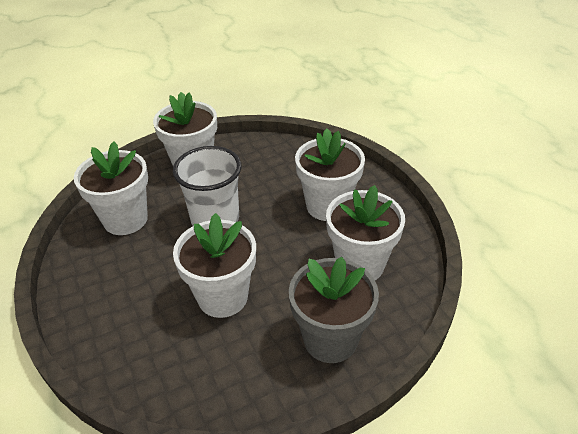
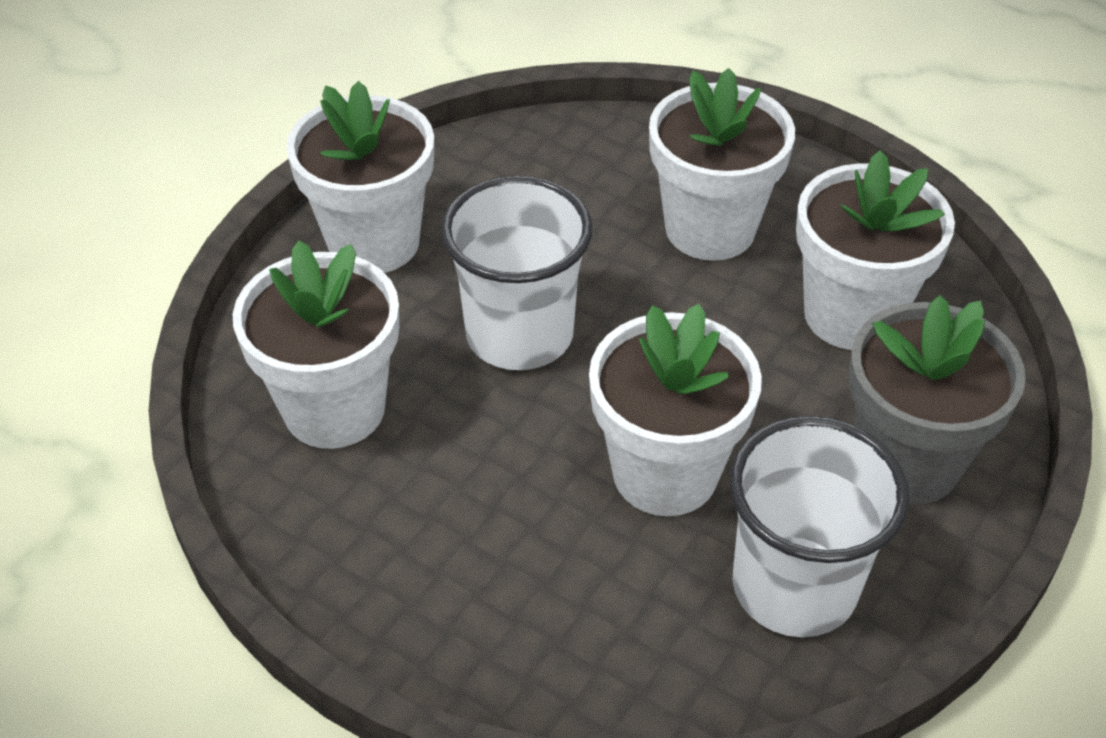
camera: 30 degrees left, 5 degrees up
(233, 370) = (794, 586): none -> white cup

